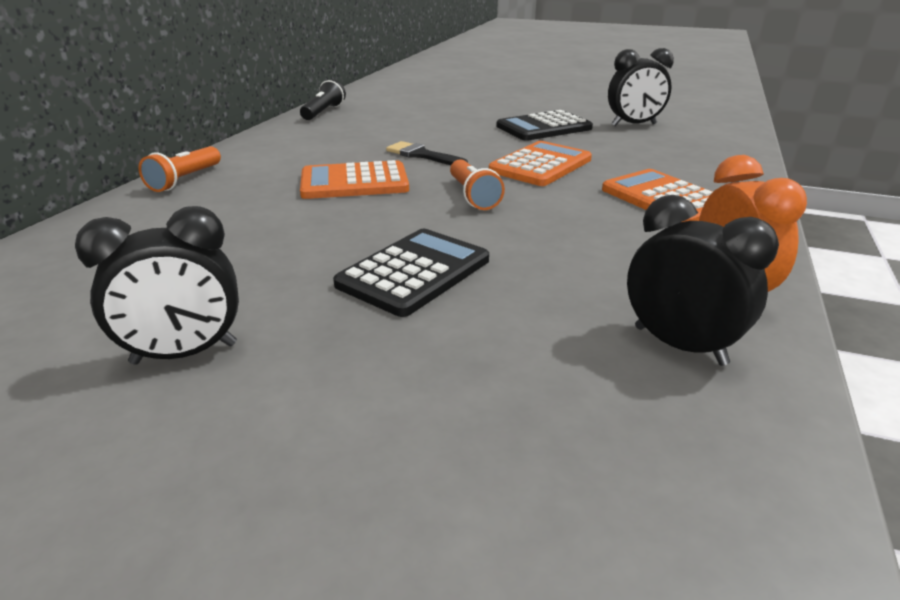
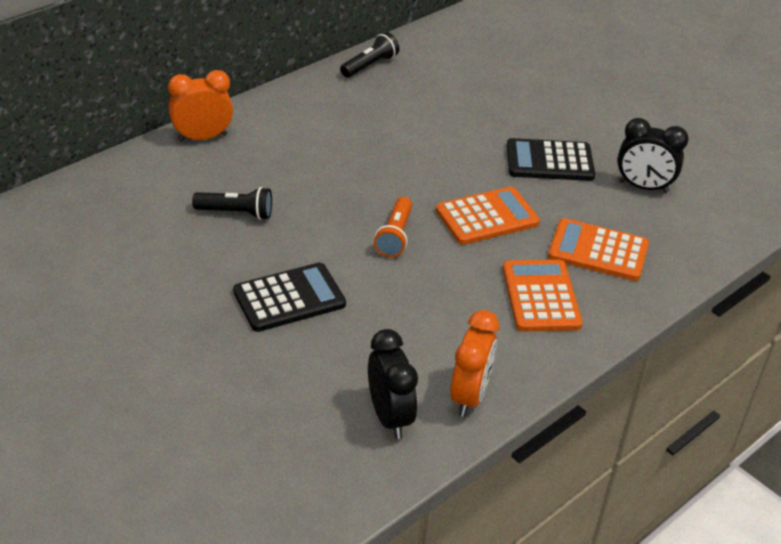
camera: 25 degrees right, 10 degrees up
(185, 180) = (202, 137): orange flashlight -> orange clock
(185, 354) = (127, 309): black clock -> none
(275, 222) = (236, 213): none -> black flashlight
(354, 182) = (321, 185): orange calculator -> orange calculator (598, 251)
(422, 155) = (402, 167): black brush -> none

